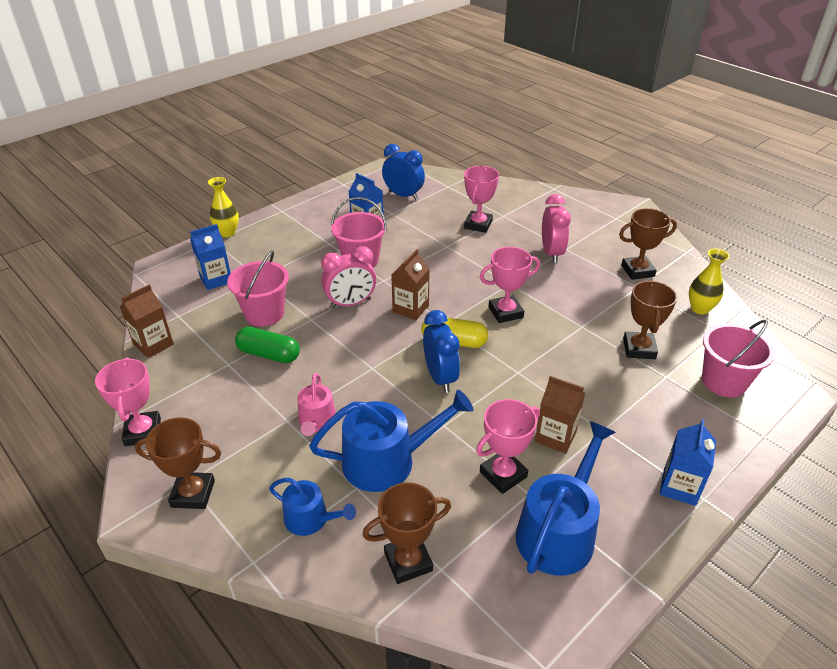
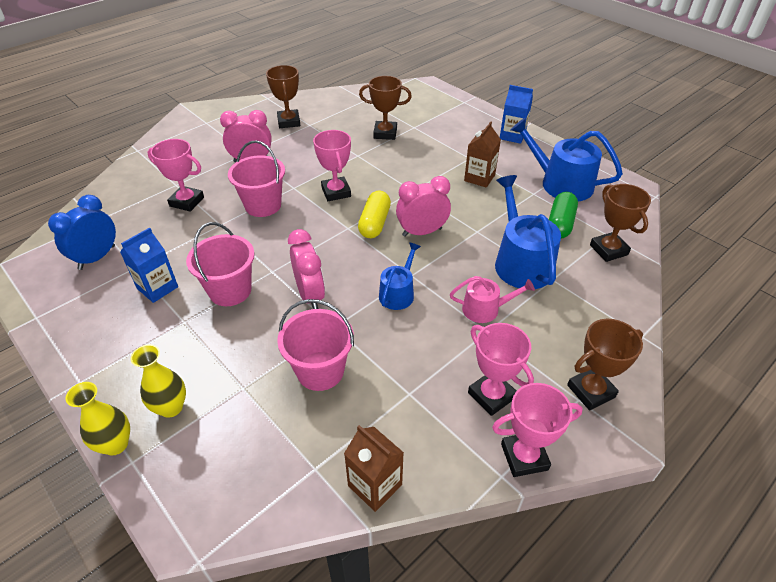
camera: 90 degrees left, 5 degrees up
(193, 494) = (591, 391): brown trophy -> brown trophy turned 60 degrees clockwise
(216, 279) = (238, 437): blue carton -> none
(269, 354) = (393, 357): green capsule -> green capsule (560, 224)
(311, 519) = (591, 304): blue watering can -> blue watering can (398, 293)
(410, 309) = (324, 250): brown carton -> none
(440, 377) = (422, 232): blue clock -> pink clock
(503, 474) = (520, 203): pink trophy -> pink trophy (491, 395)
(700, 309) = (341, 103): yellow vase -> yellow vase (171, 407)
(724, 381) = (418, 106): pink bucket -> pink bucket (263, 205)

